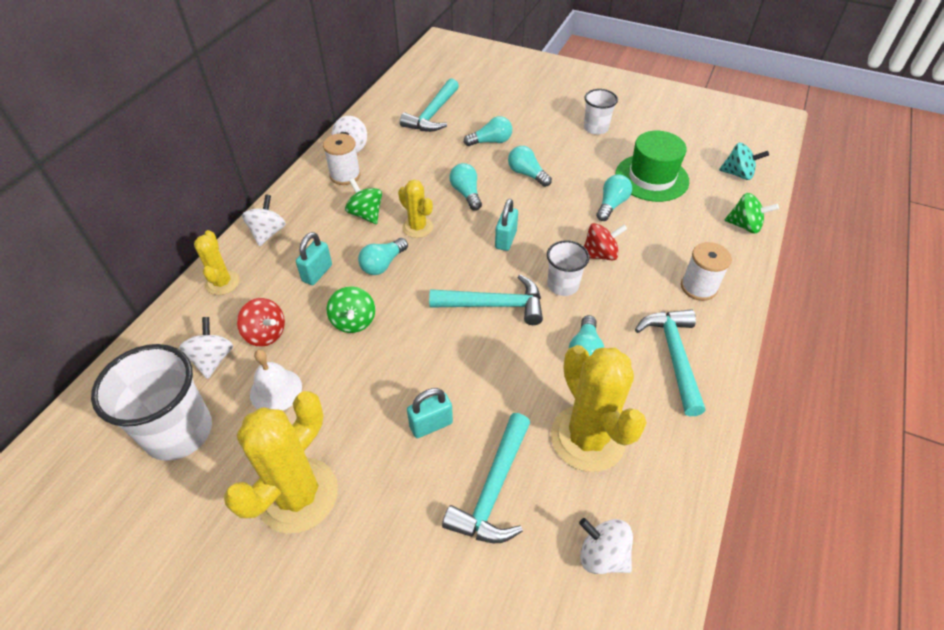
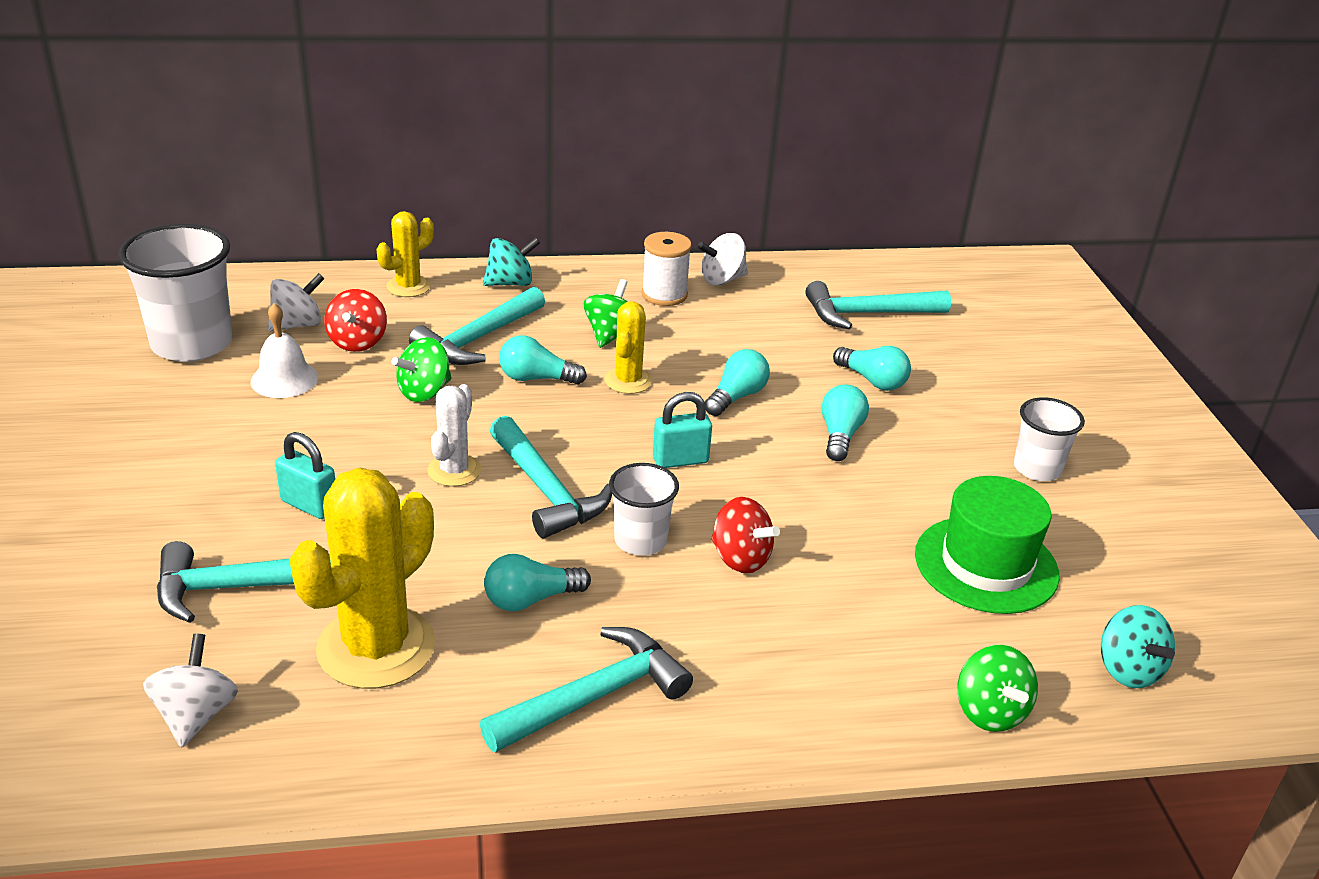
camera: 55 degrees right, 15 degrees down
(268, 233) = (510, 283): white spinning top -> turquoise spinning top
(298, 495) = (157, 446): yellow cactus -> none
(317, 273) = (478, 339): turquoise padlock -> turquoise hammer
(446, 338) = (454, 470): none -> white cactus
(611, 205) = (867, 539): turquoise light bulb -> none
(698, 287) = (772, 688): white spool -> none

